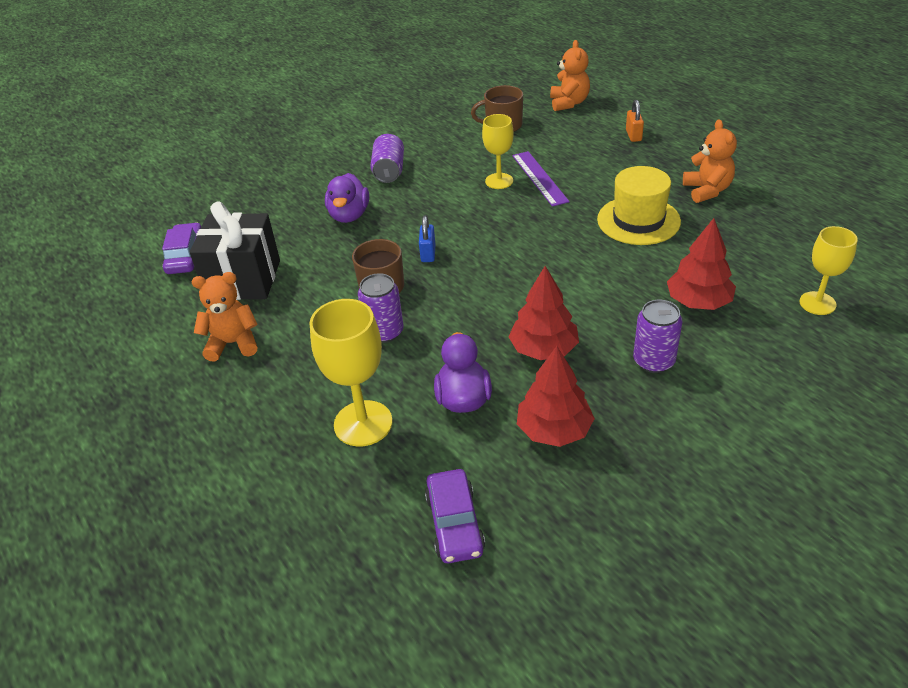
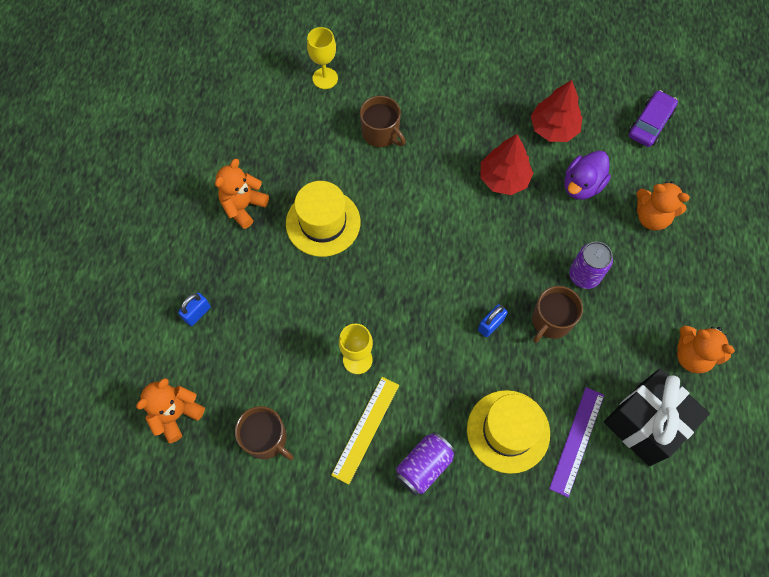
camera: 140 degrees left, 25 degrees up
(186, 256) = (675, 504): purple car -> none
(349, 215) = (508, 431): purple duck -> yellow hat
(363, 423) = (651, 217): yellow goblet -> orange teddy bear
(448, 161) = (366, 429): none -> yellow ruler
(539, 178) = (326, 332): purple ruler -> purple ruler (577, 441)
(633, 135) = (197, 313): orange padlock -> blue padlock
(654, 361) = (456, 121): purple can -> none
(698, 302) = (381, 133): red tree -> brown mug

